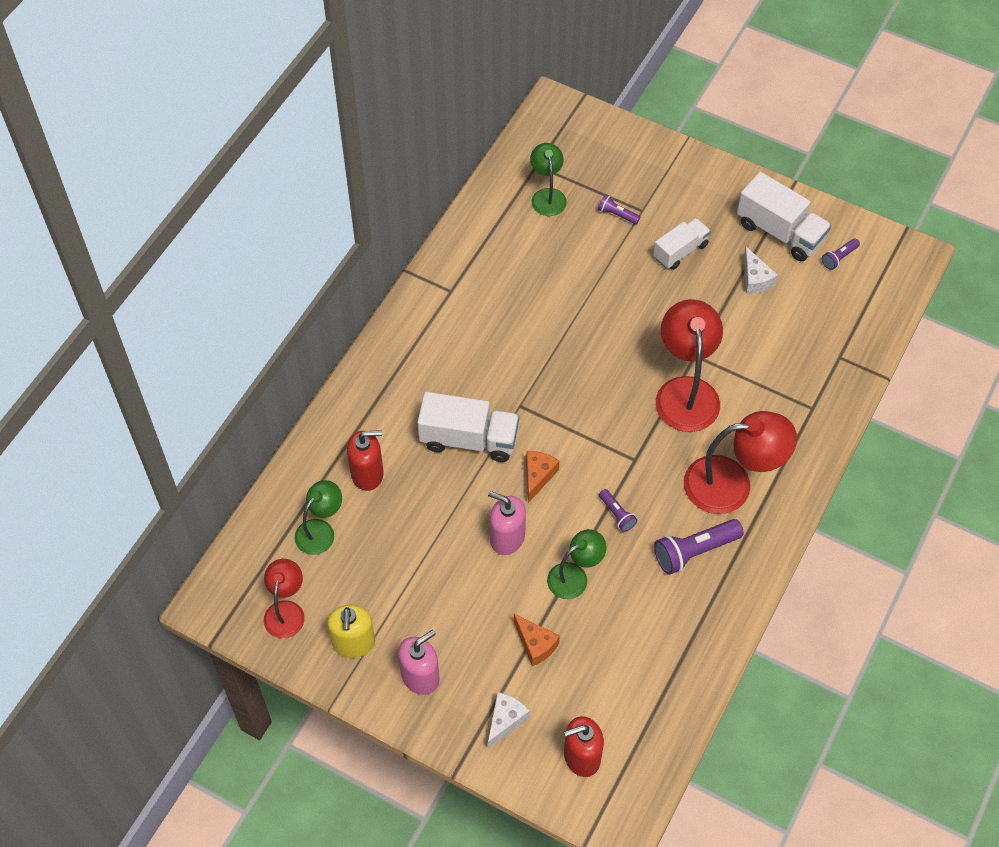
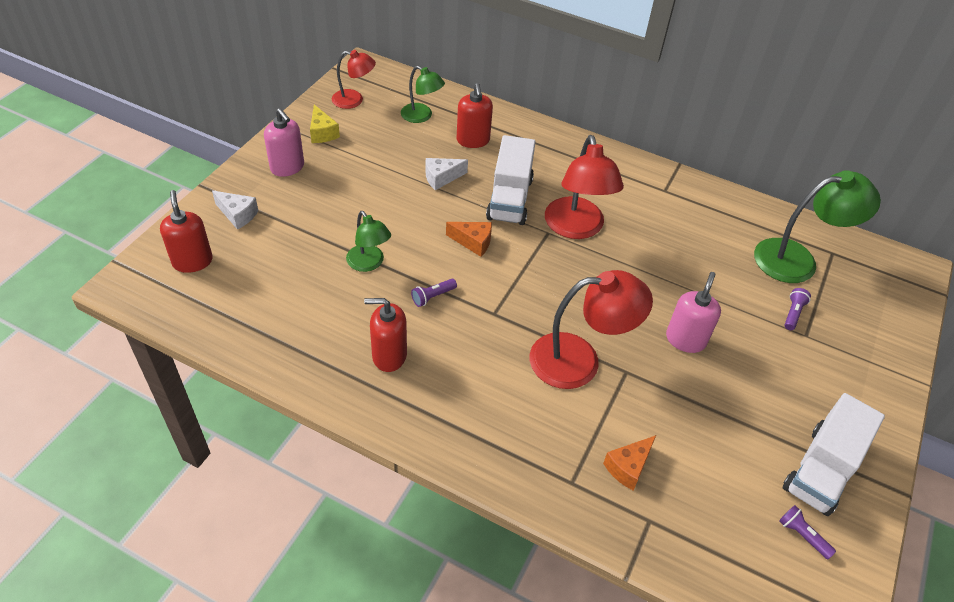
camera: 85 degrees right, 10 degrees down
(353, 643) = (322, 133): yellow soap dispenser -> yellow cheese
(507, 538) = (410, 220): pink soap dispenser -> pink soap dispenser (685, 340)
(535, 644) = (305, 235): orange cheese -> orange cheese (628, 467)
(547, 196) = (797, 259): green lamp -> green lamp, size x1.71
(680, 251) = (761, 366): white truck -> none
(694, 551) = (389, 356): purple flashlight -> red soap dispenser
(732, 484) = (468, 393): red lamp -> red lamp (576, 228)
(755, 279) = (742, 437): white cheese -> white cheese (441, 178)

